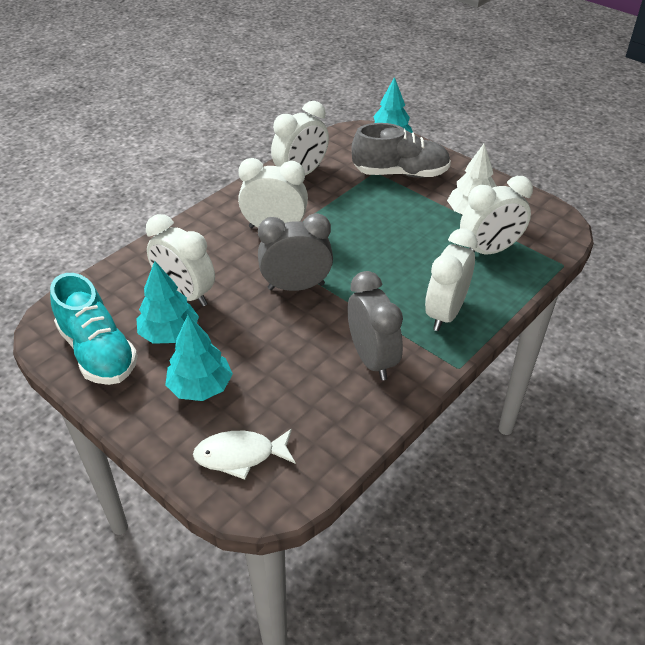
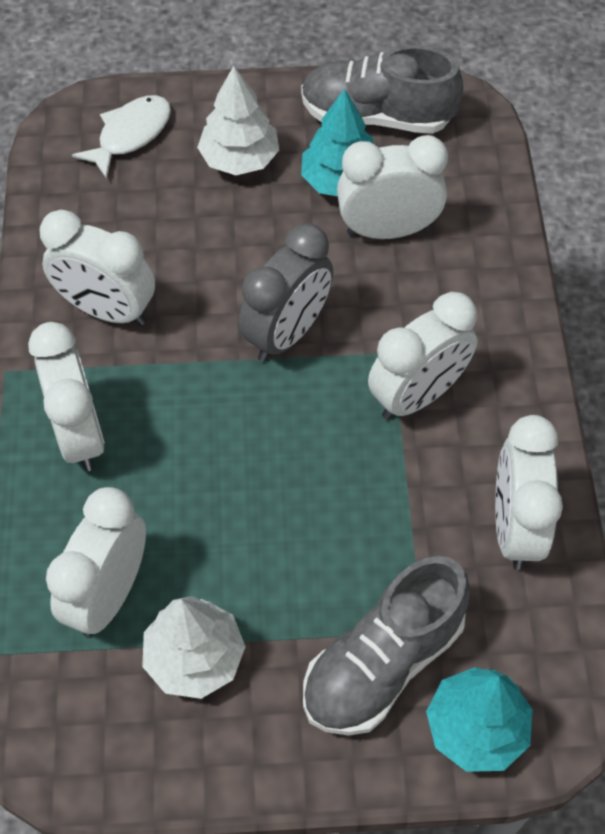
camera: 135 degrees right, 15 degrees up
(98, 352) = (376, 116): turquoise shoe -> grey shoe
(200, 387) = (240, 159): turquoise tree -> white tree
(372, 359) = (107, 310): grey clock -> white clock

